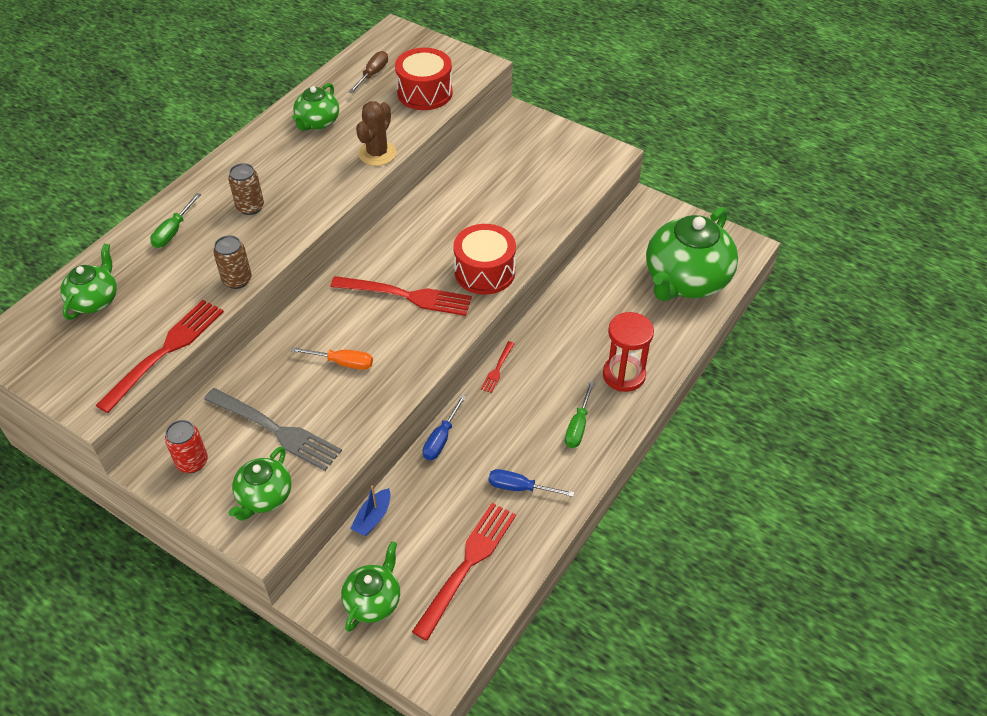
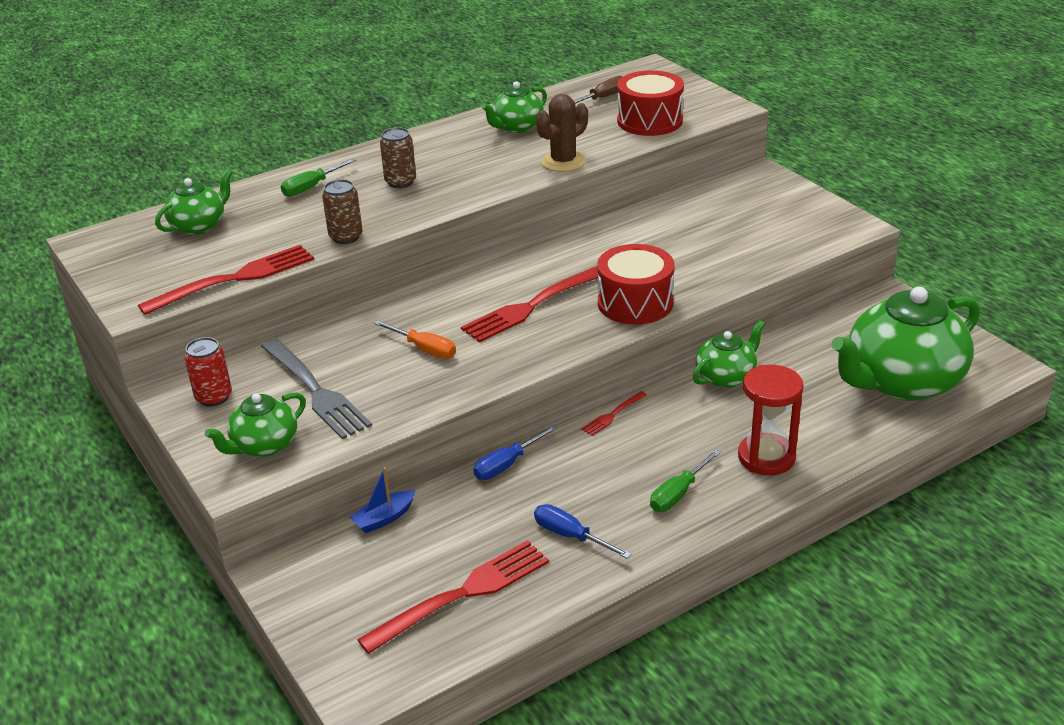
camera: 25 degrees right, 15 degrees down
(373, 601) = (334, 597): green teapot -> green teapot (726, 377)
(406, 296) = (532, 306): red fork -> red fork turned 105 degrees clockwise

